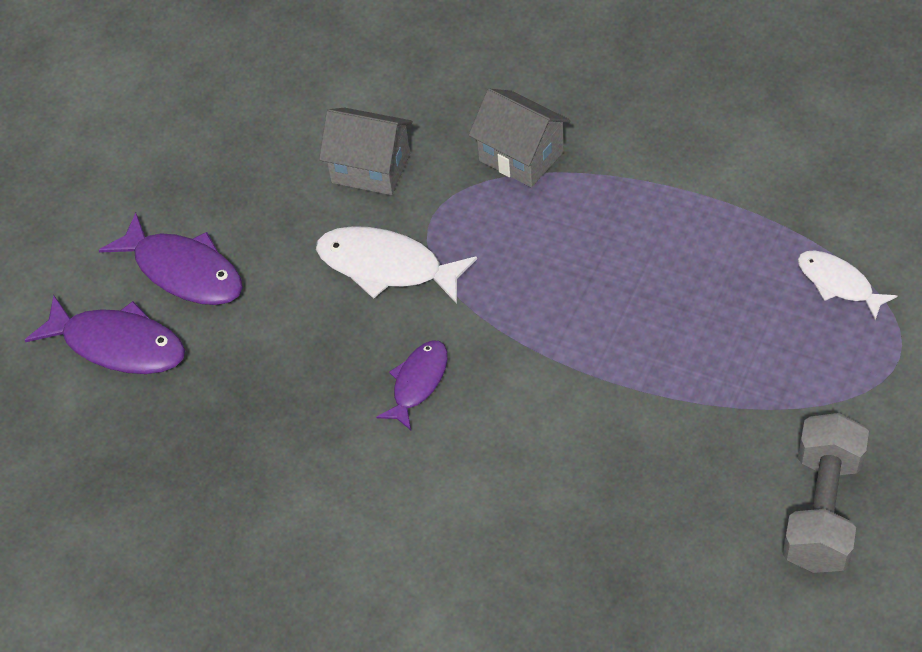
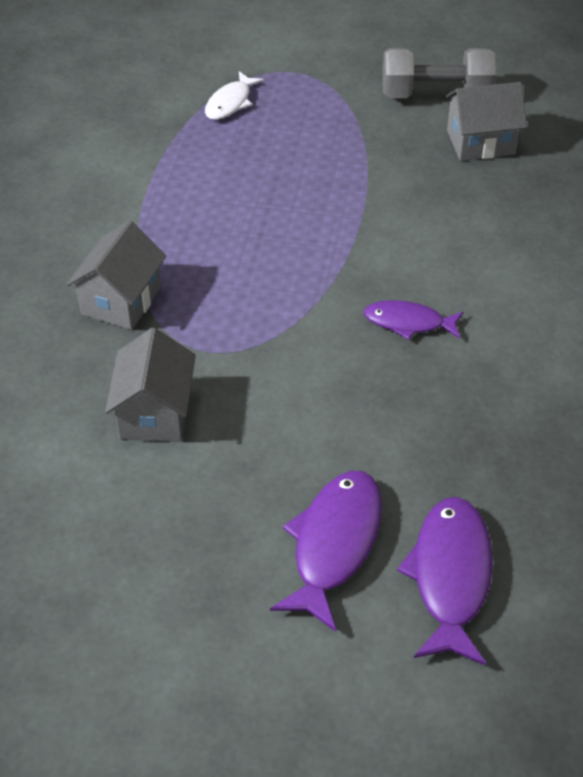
camera: 110 degrees left, 5 degrees down
(387, 267) = (283, 372): white fish -> none
(709, 535) = (480, 142): none -> grey house

